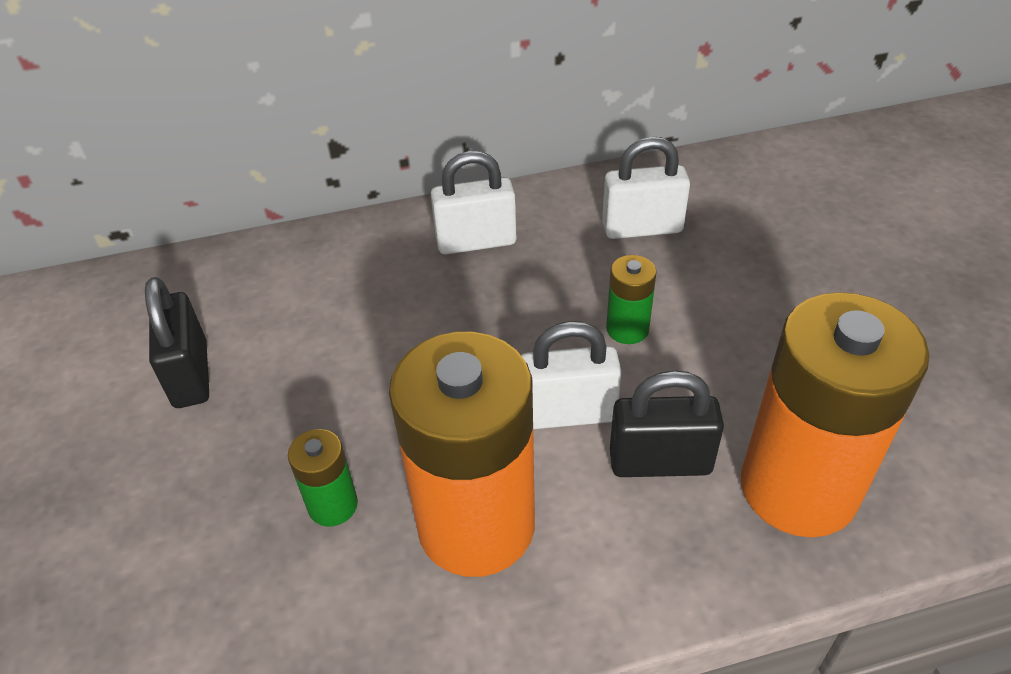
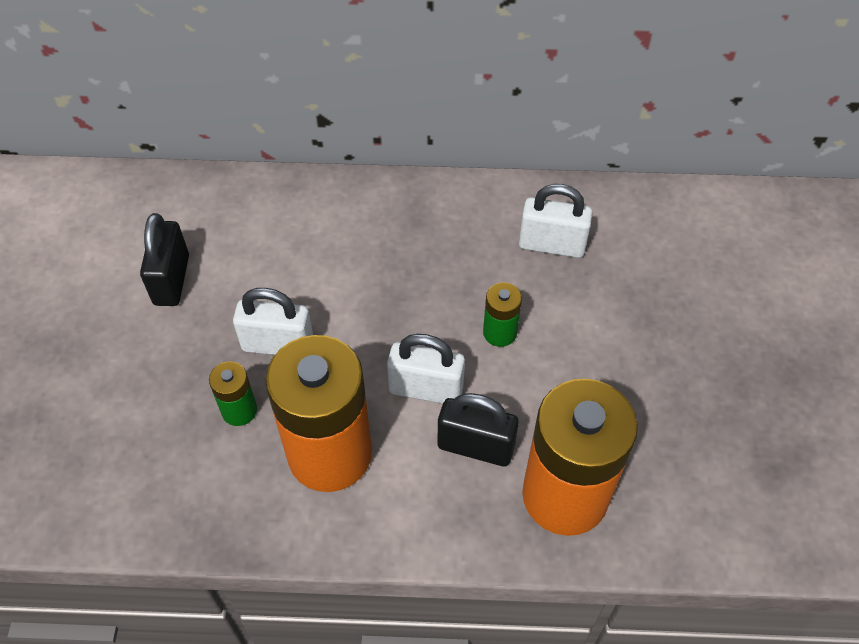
camera: 15 degrees right, 10 degrees up
(476, 241) = (415, 221): white padlock -> white padlock (278, 344)

